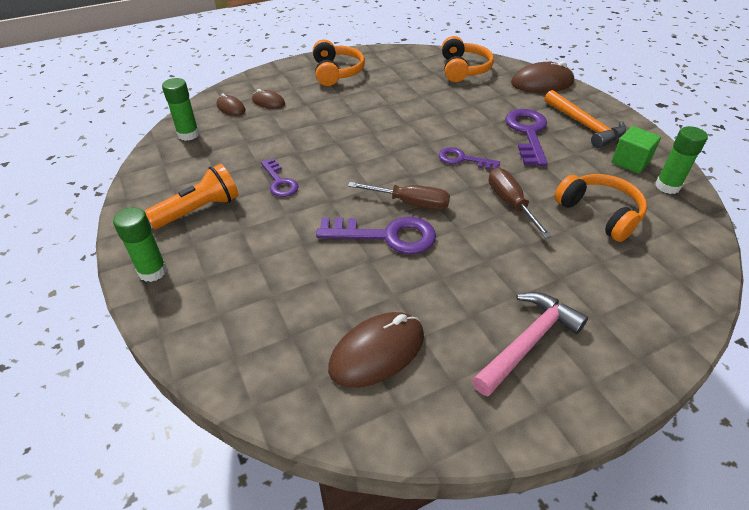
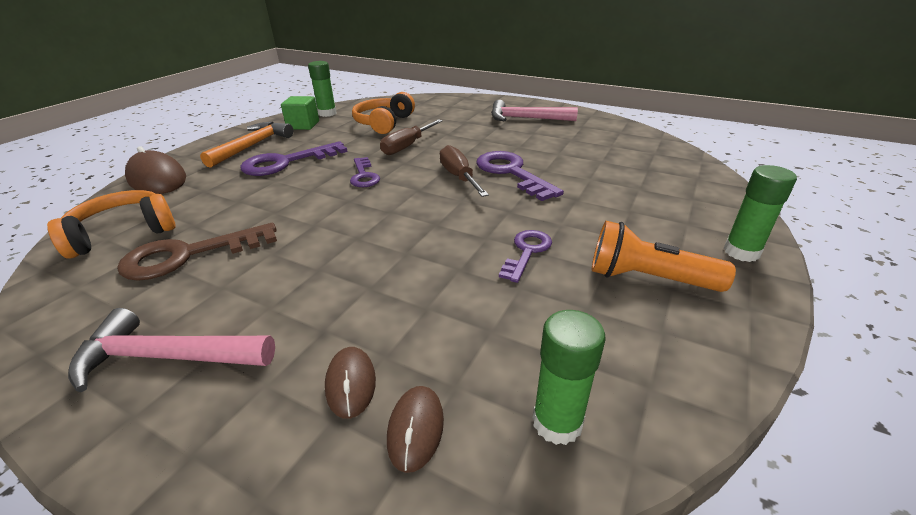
camera: 125 degrees left, 10 degrees down
(336, 72) = (167, 357): orange headphones -> pink hammer
(377, 352) = (604, 145): brown mouse -> none
(415, 83) = (189, 255): none -> brown key

